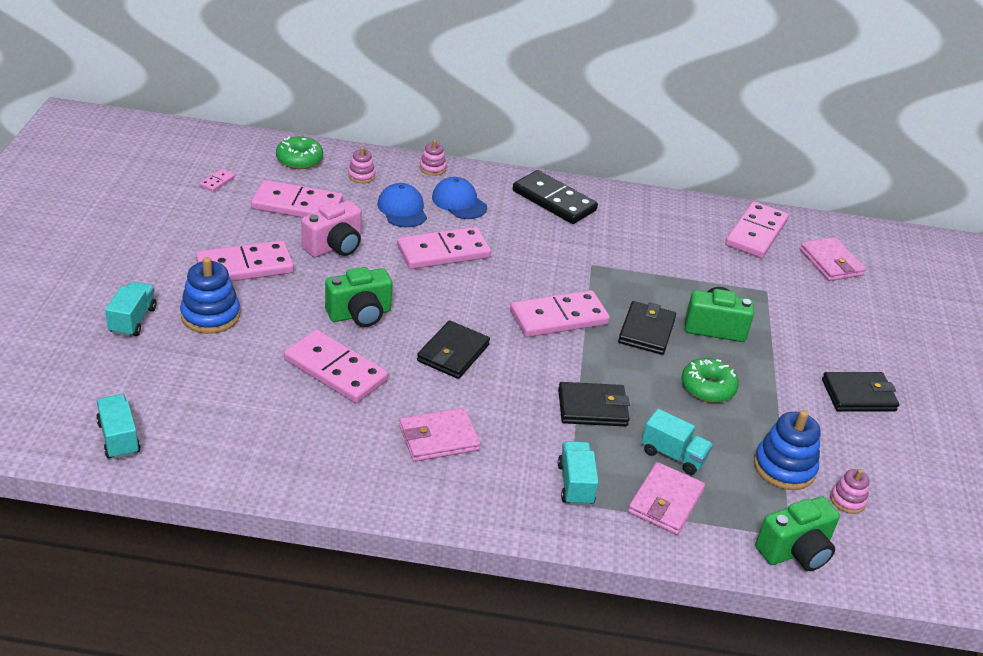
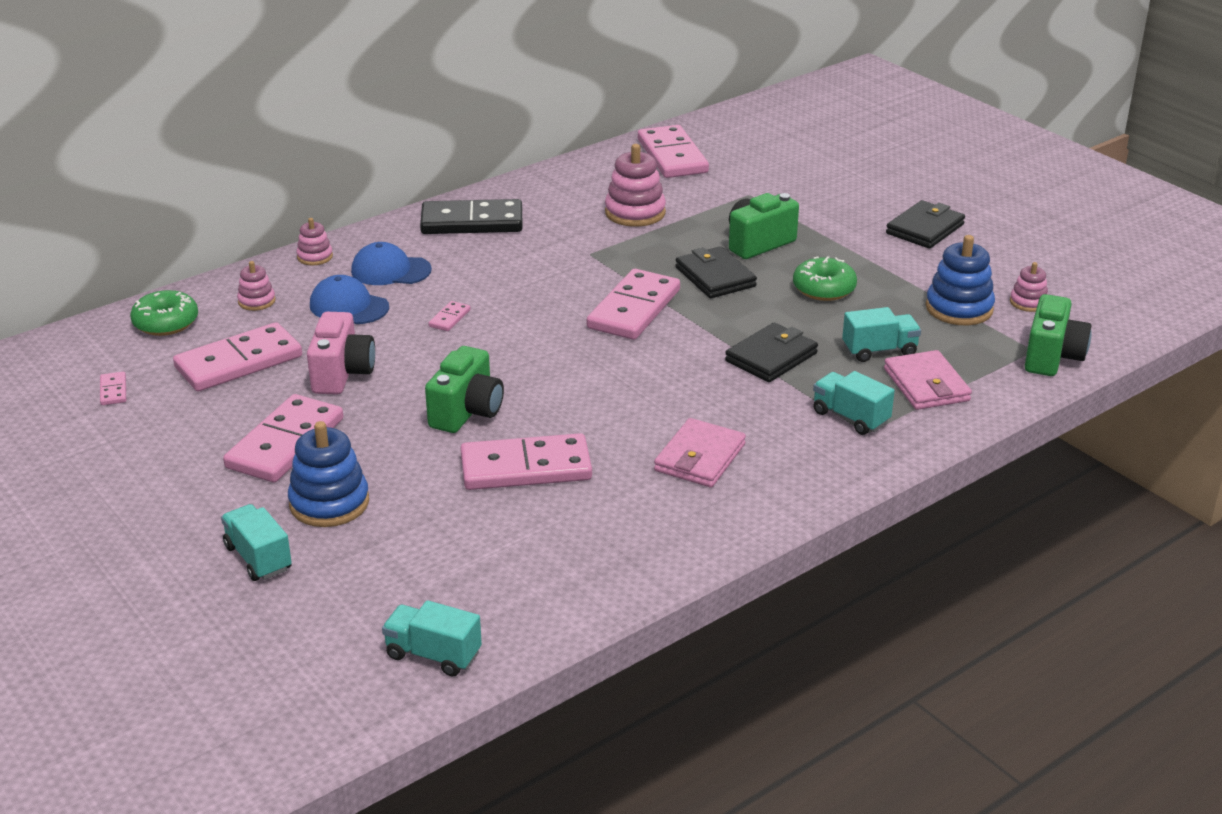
camera: 40 degrees left, 5 degrees down
(443, 252) = (449, 318): pink domino -> pink domino, size x0.42
(453, 353) = (598, 389): black wallet -> none
(666, 256) = (635, 213): none -> pink stacking toy
(830, 262) = (759, 147): pink wallet -> none

